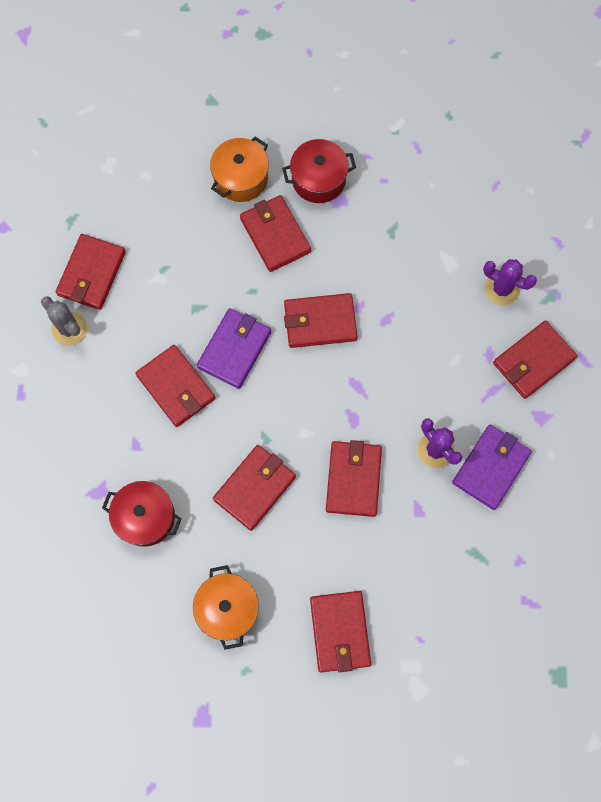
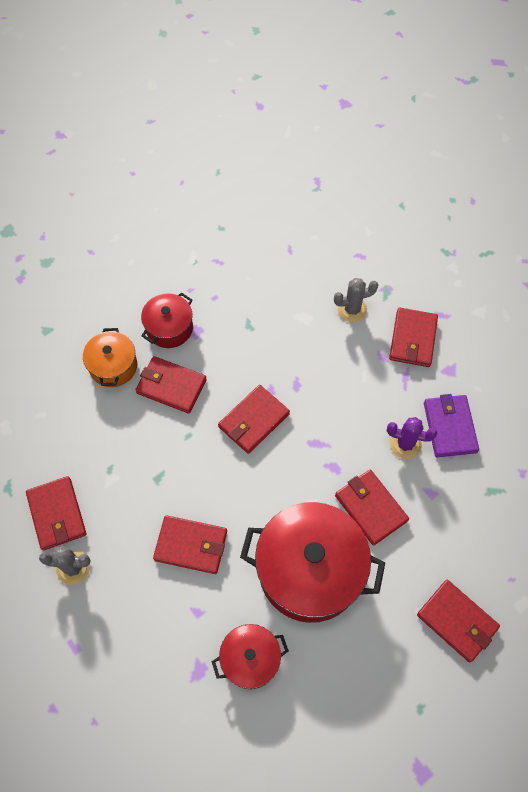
camera: 40 degrees left, 10 degrees down
(228, 608) = (367, 674): orange pot -> none
(234, 349) = (210, 485): purple wallet -> none
(254, 488) = (309, 570): red wallet -> red pot
(501, 289) = (352, 310): purple cactus -> grey cactus

